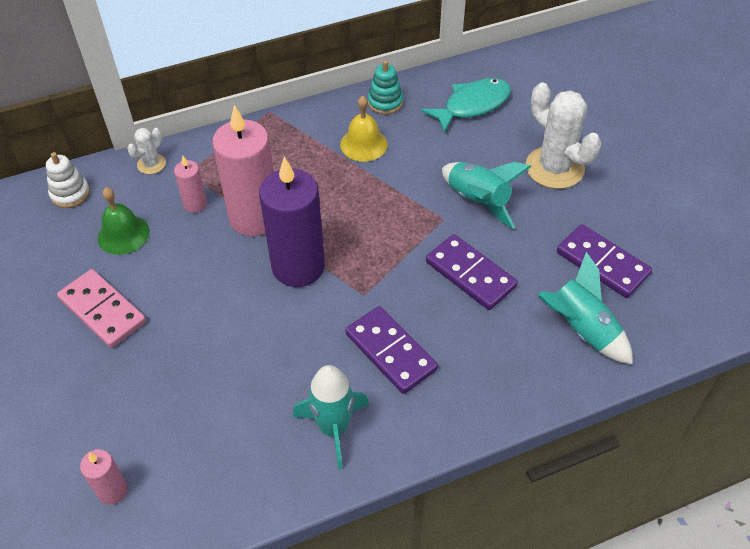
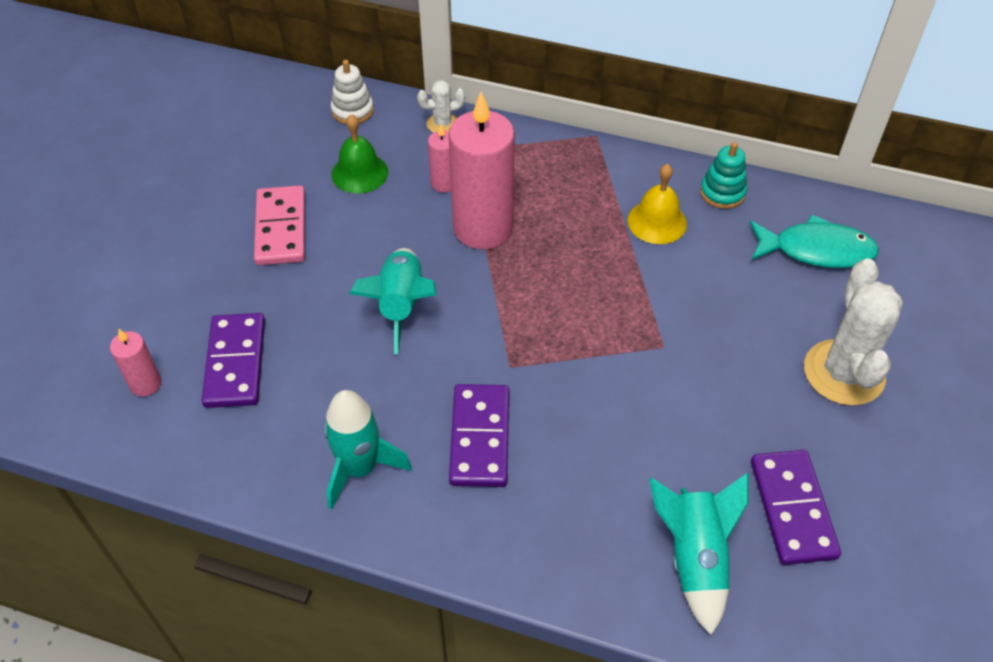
camera: 40 degrees right, 0 degrees up
(298, 267) = (476, 299): purple candle -> none
(470, 274) = (633, 420): purple domino -> purple domino (235, 363)
(478, 201) = (718, 352): turquoise rocket -> turquoise rocket (401, 305)

